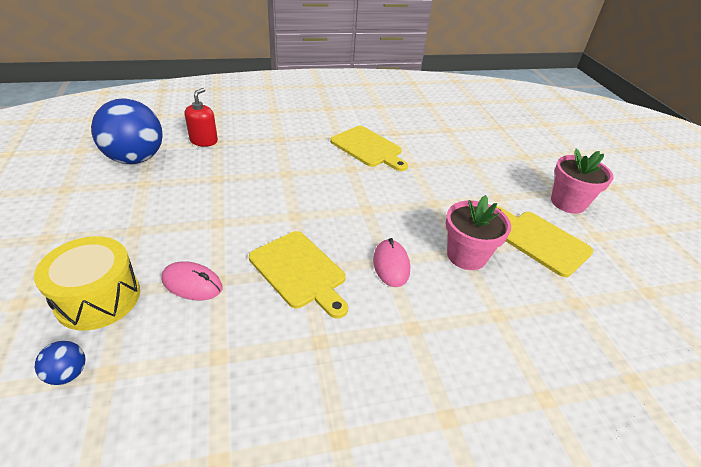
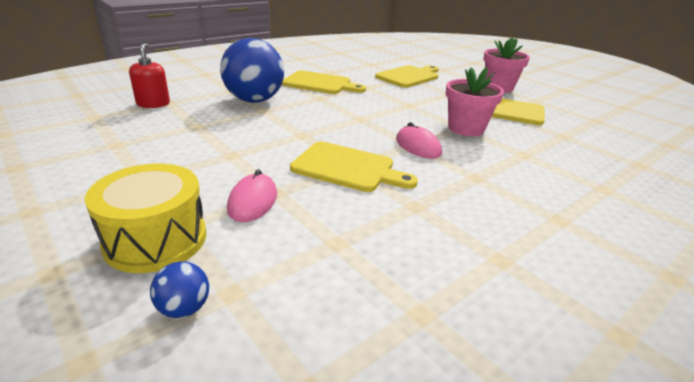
camera: 25 degrees left, 10 degrees down
(136, 159) = (86, 129): blue ball -> blue ball (254, 100)
(192, 283) = (252, 201): pink mouse -> pink mouse turned 75 degrees counterclockwise
(473, 159) = (409, 76): none -> yellow cutting board

